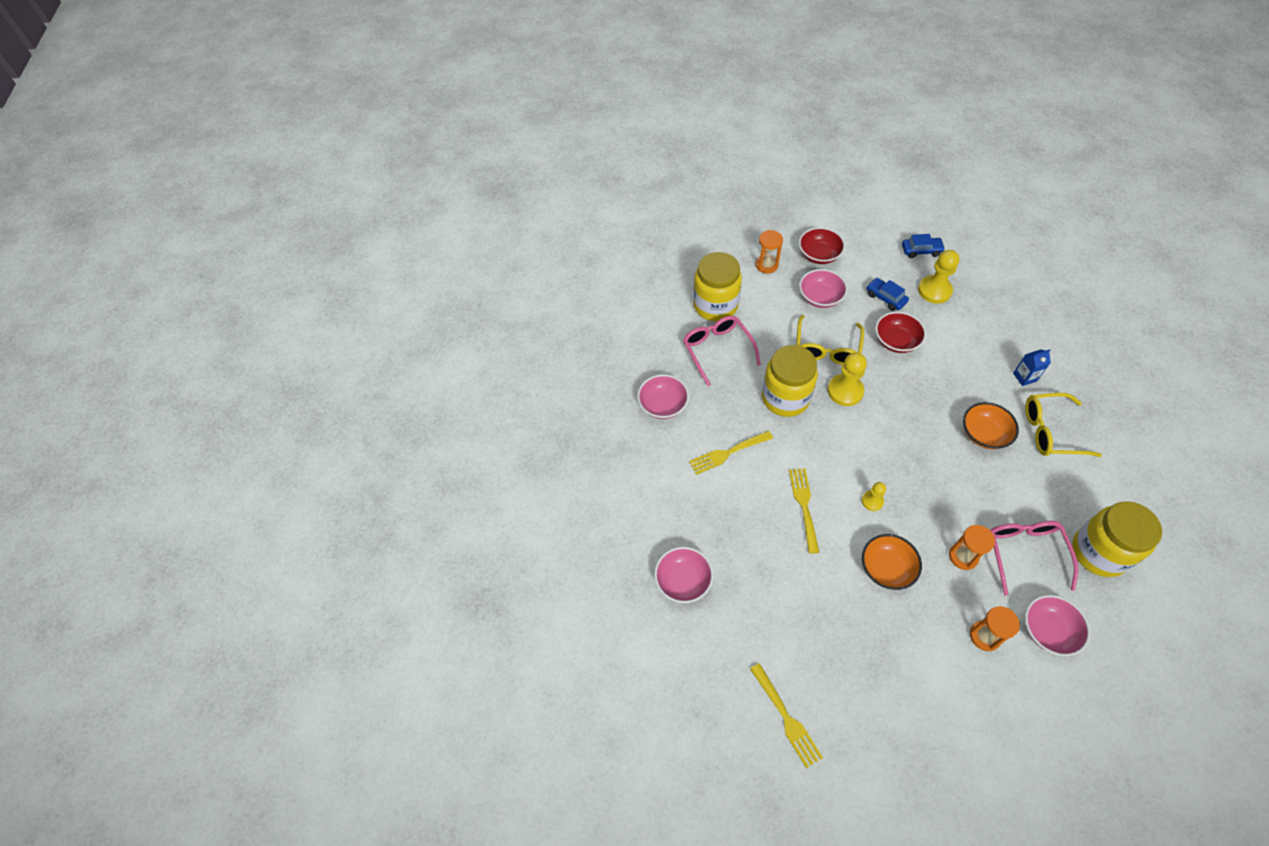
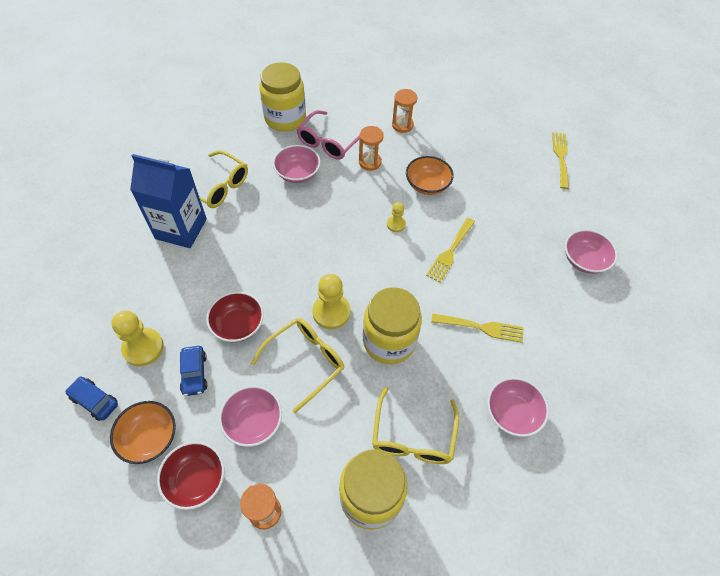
camera: 150 degrees left, 0 degrees up
(717, 350) = (413, 436): pink glasses -> yellow glasses
(984, 434) = (264, 213): orange bowl -> orange bowl (149, 437)
(1024, 377) = (181, 229): blue carton -> blue carton, size x2.30
(1048, 631) = (363, 108): pink bowl -> pink bowl (297, 173)

